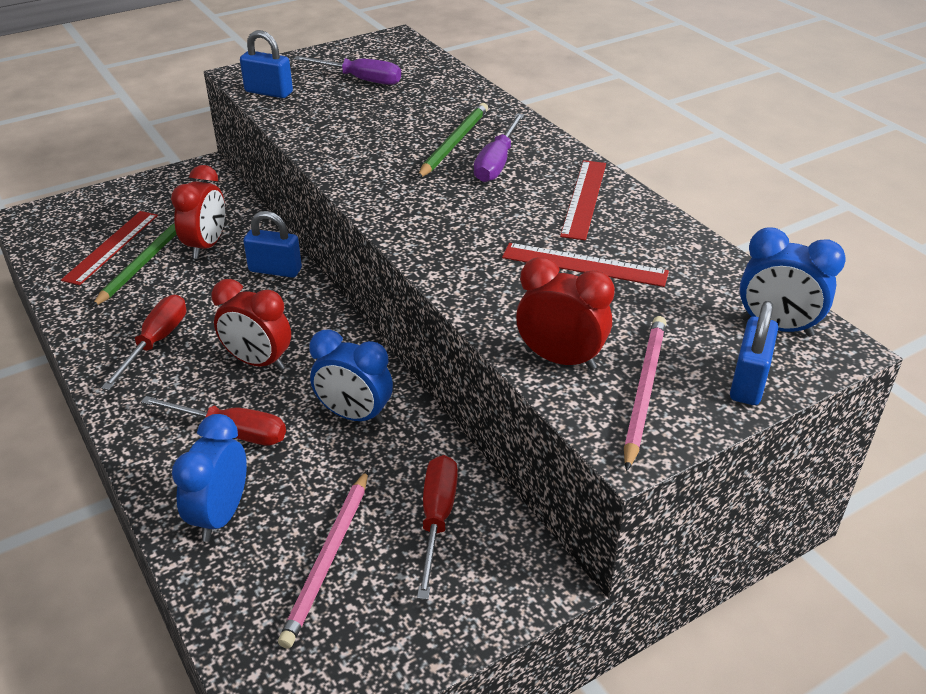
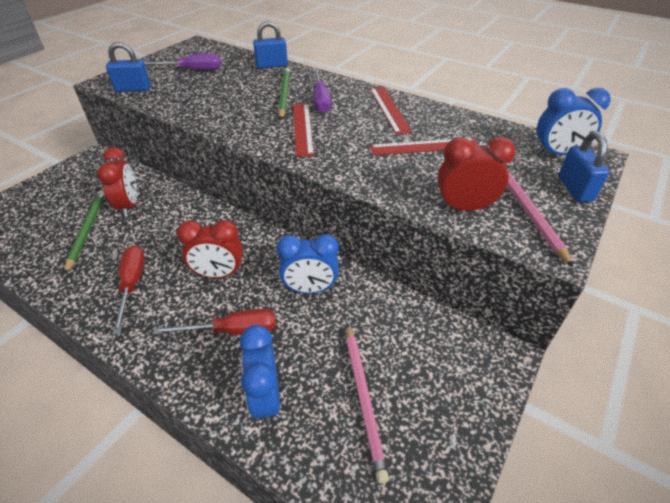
camera: 25 degrees left, 5 degrees up
(111, 247) = (54, 226): red ruler -> red ruler (302, 128)
(275, 270) = (190, 209): blue padlock -> blue padlock (271, 65)
(437, 519) = (412, 340): red screwdriver -> none

